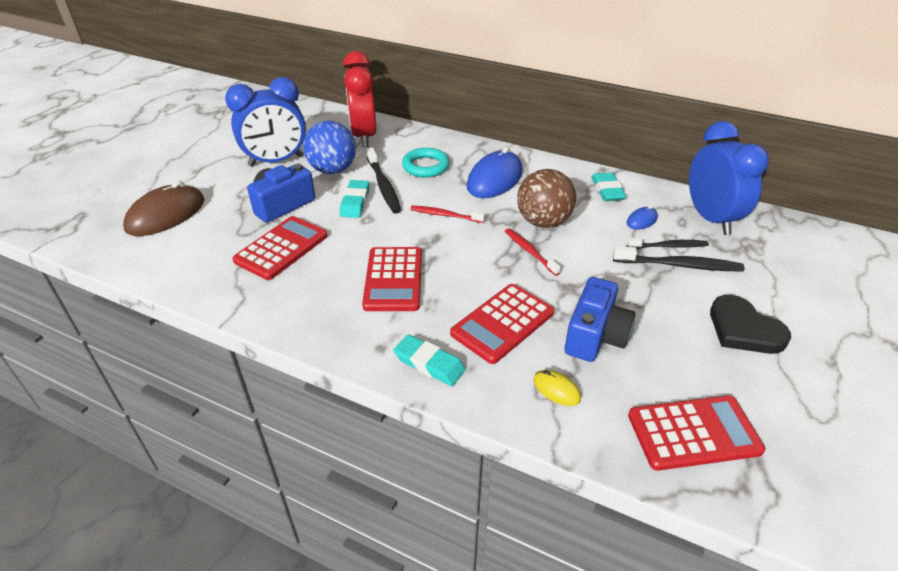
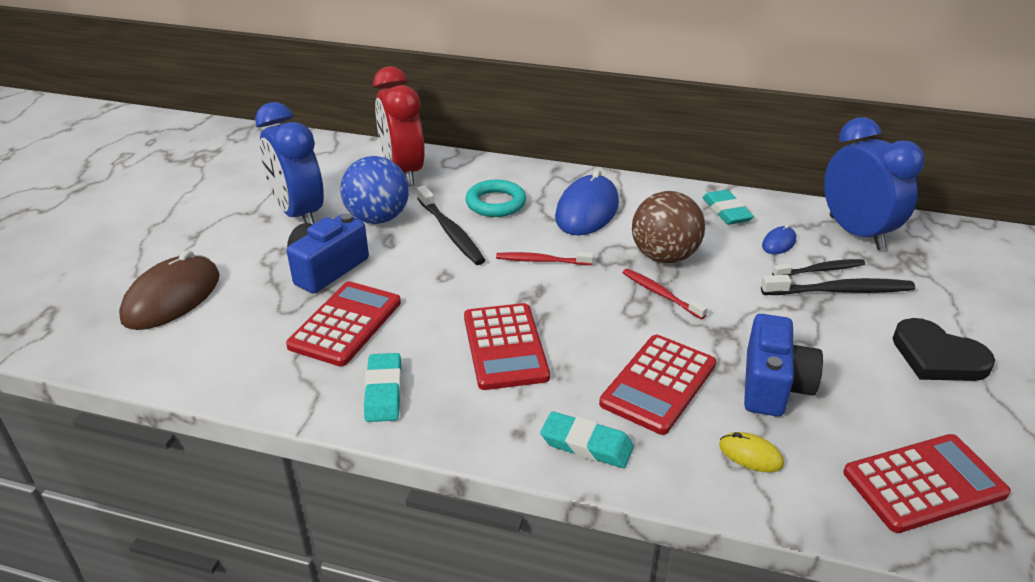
camera: 10 degrees left, 5 degrees down
(276, 161) = (299, 214): blue clock -> blue clock turned 90 degrees clockwise
(355, 202) = (421, 256): turquoise eraser -> turquoise eraser (383, 391)

